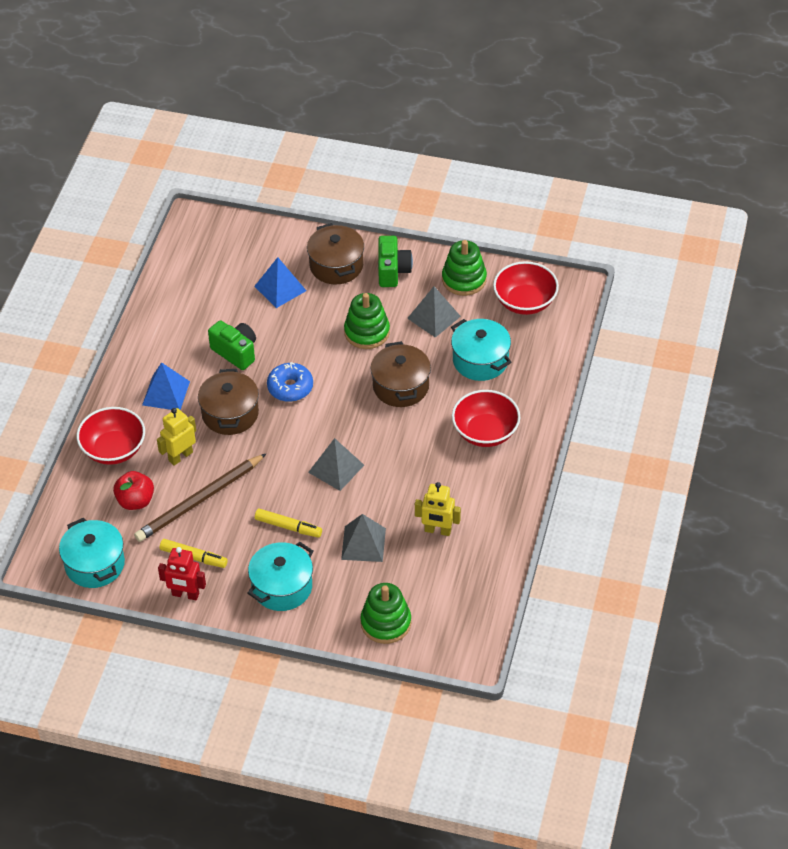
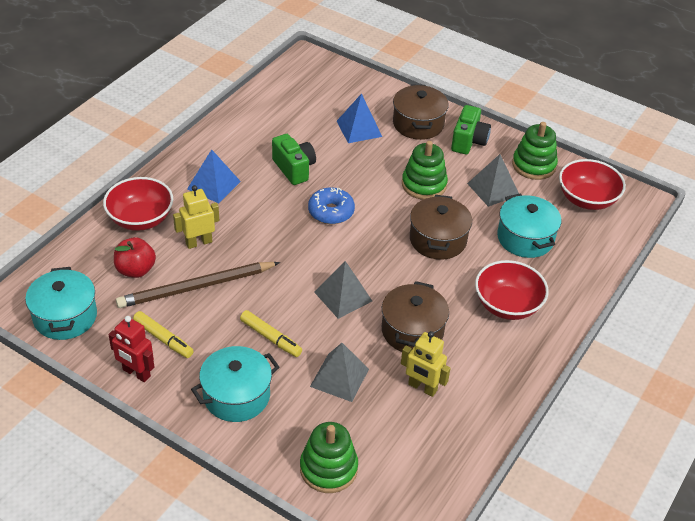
camera: 15 degrees right, 5 degrees down
(230, 414) = (264, 218): brown pot -> brown pot (412, 331)

